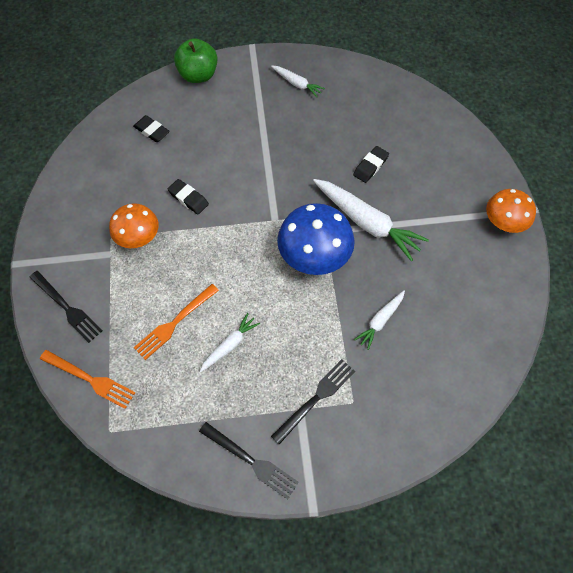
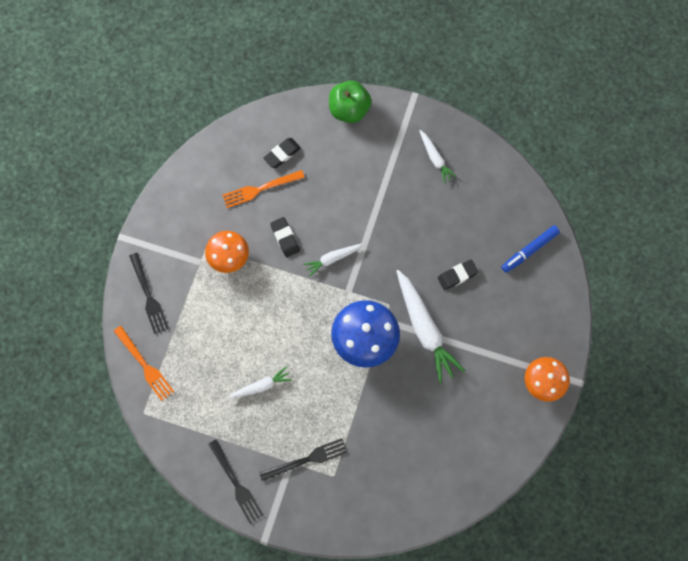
camera: 25 degrees right, 10 degrees up
(152, 131) = (282, 154): black eraser -> black eraser turned 75 degrees clockwise
(174, 323) = (226, 348): orange fork -> orange fork (260, 189)
(380, 321) = (389, 421): white carrot -> white carrot (332, 259)
(422, 122) = (529, 250): none -> blue marker

